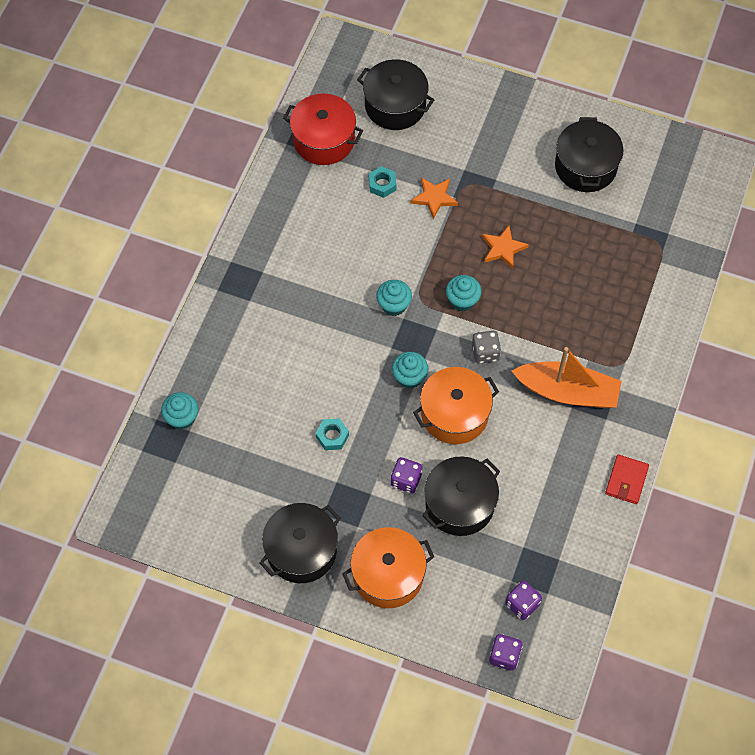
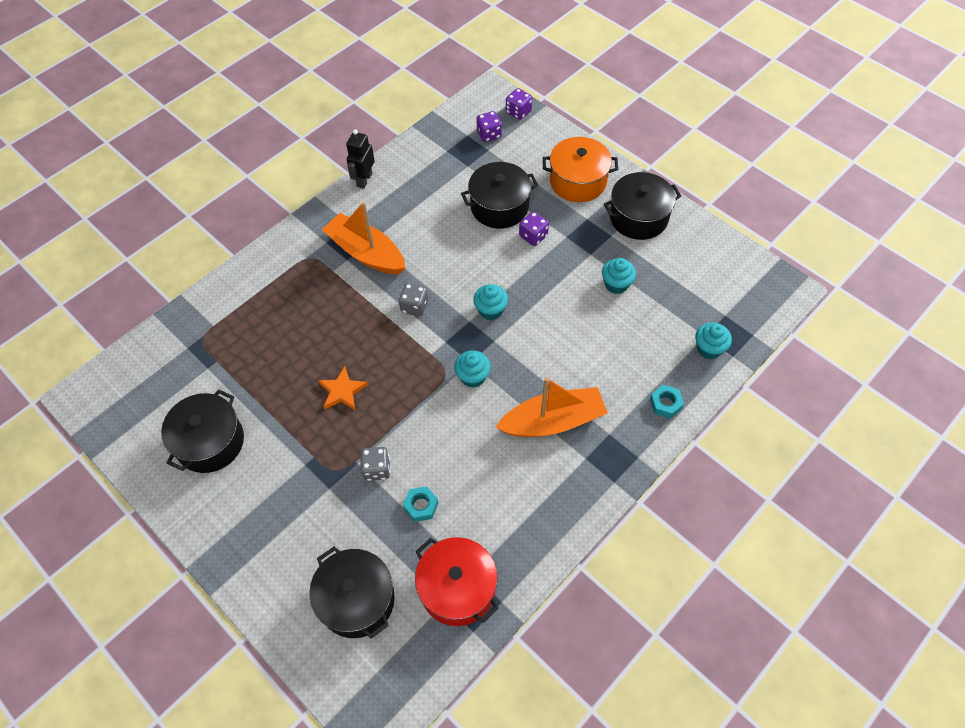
camera: 155 degrees left, 5 degrees down
(303, 292) = (552, 421): none -> orange boat
(332, 436) = (579, 288): turquoise nut -> turquoise nut (665, 404)
(434, 198) = (377, 469): orange star -> grey dice
(454, 414) = (468, 269): orange pot -> none
(462, 300) = (408, 357): turquoise cupcake -> turquoise cupcake (616, 284)
(626, 480) = (364, 180): red wallet -> black robot

